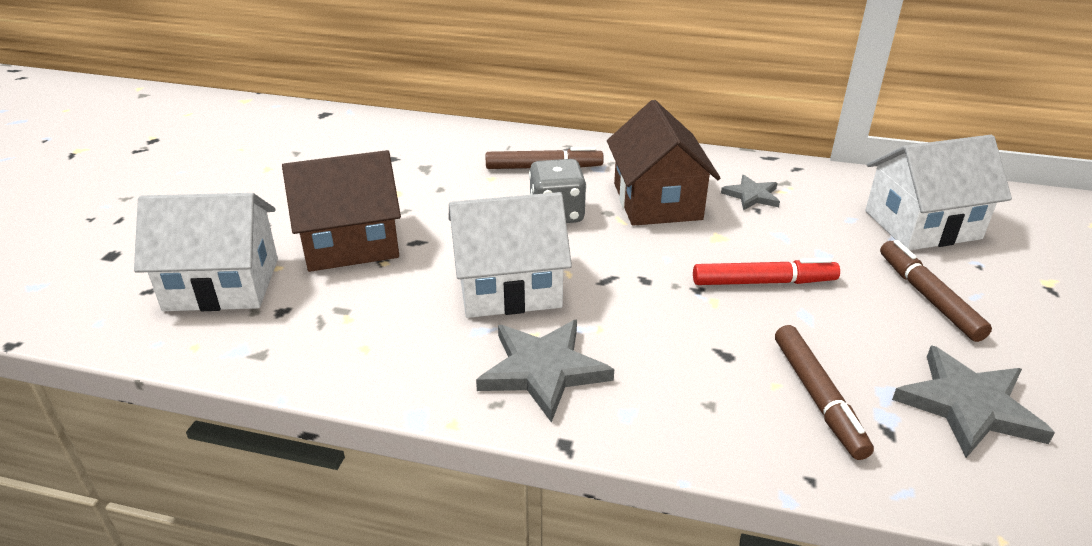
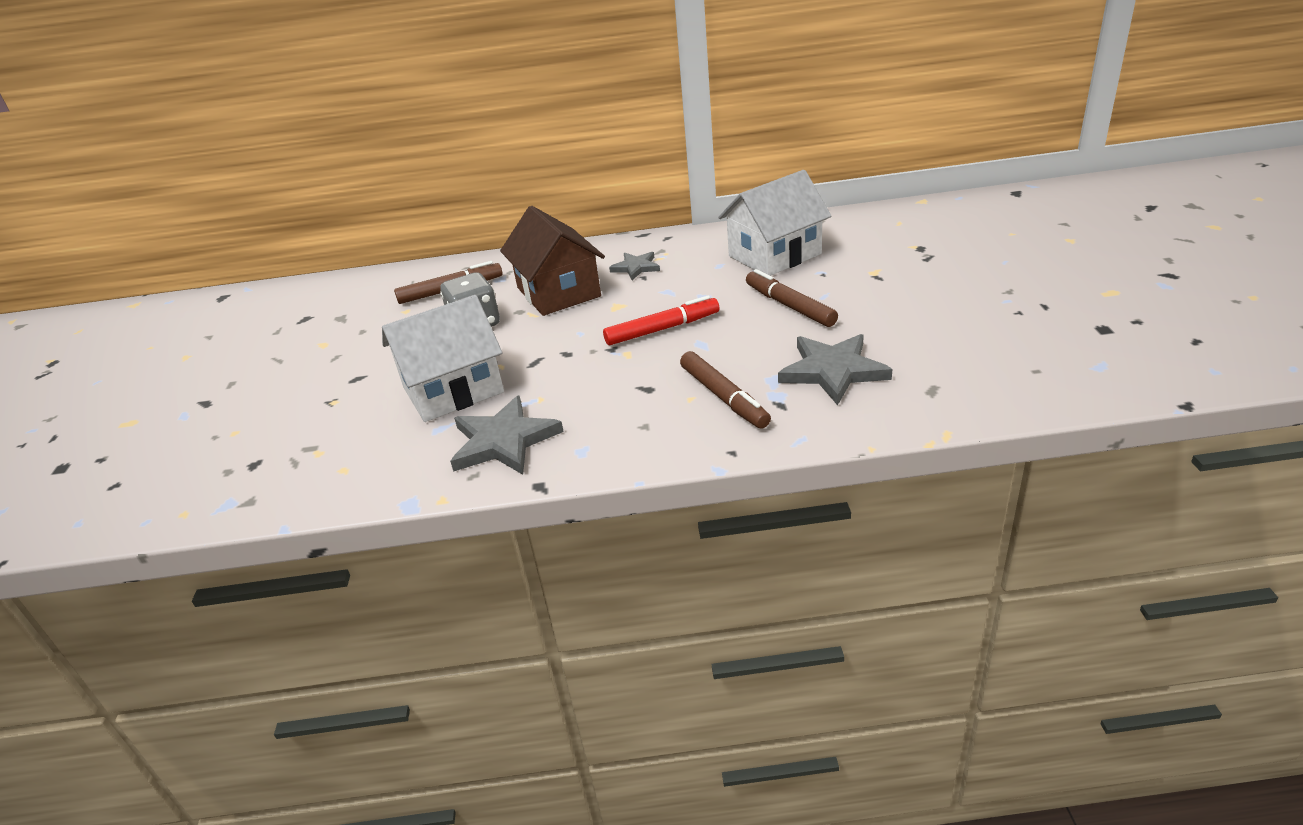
camera: 15 degrees left, 0 degrees up
(222, 284) = (186, 460): white house -> none
(351, 243) = (296, 395): brown house -> none

